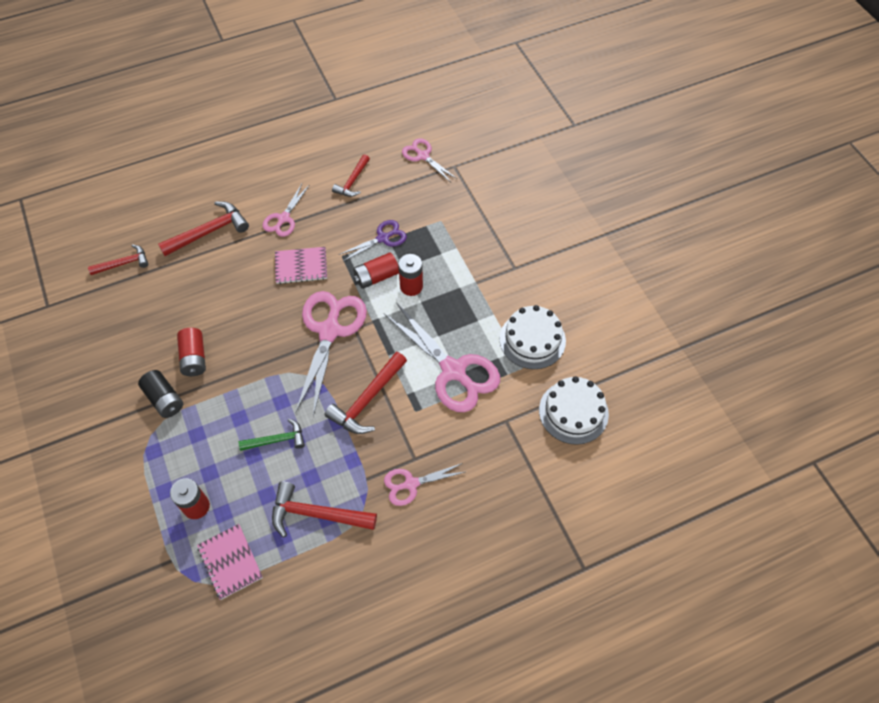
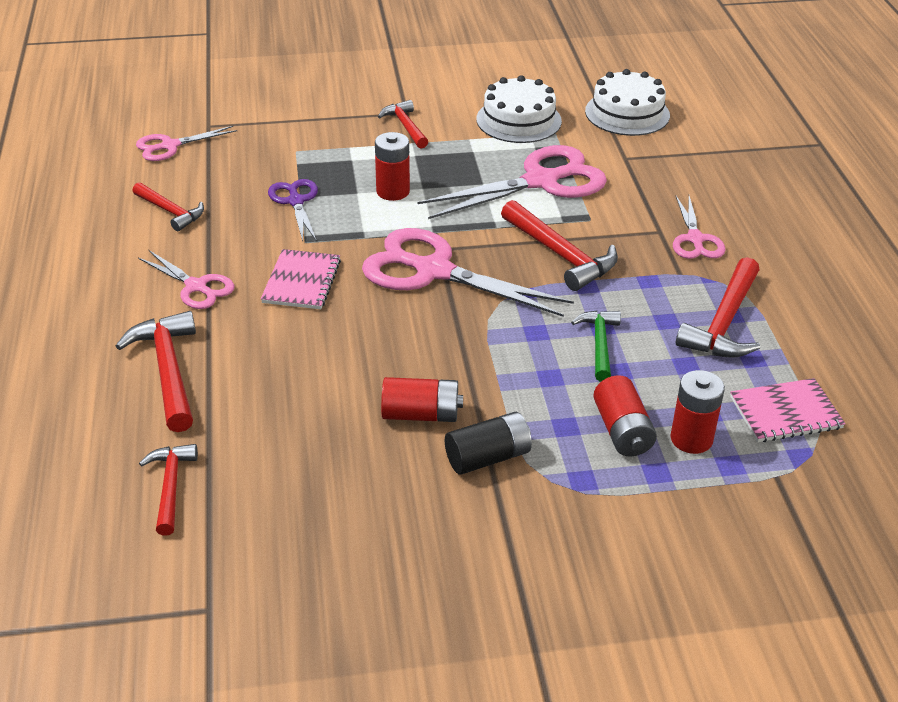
camera: 75 degrees left, 20 degrees down
(376, 277) = (361, 217): red battery -> red battery (622, 431)
(495, 272) = (405, 126): none -> red hammer

